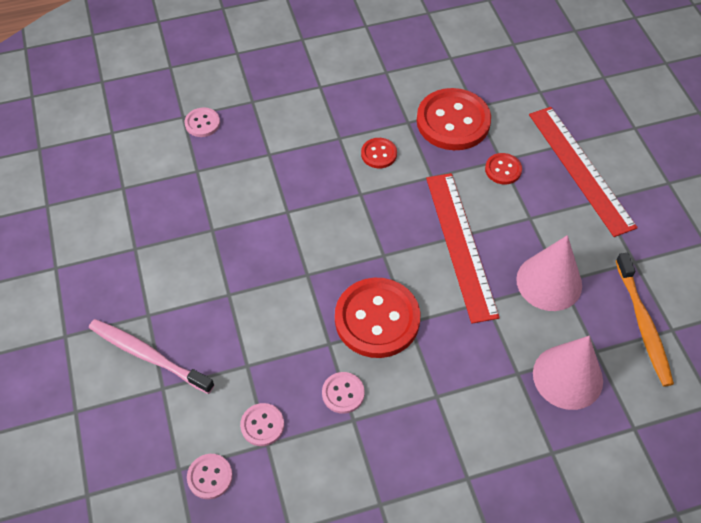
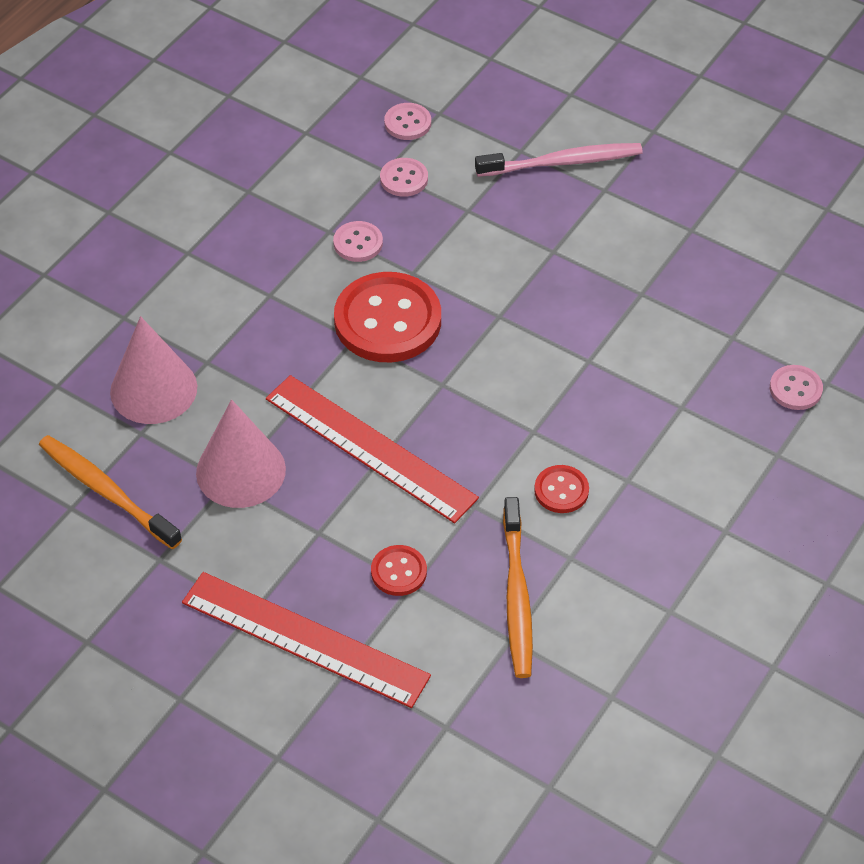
camera: 140 degrees right, 5 degrees down
(453, 121) = (516, 596): red button -> orange toothbrush

